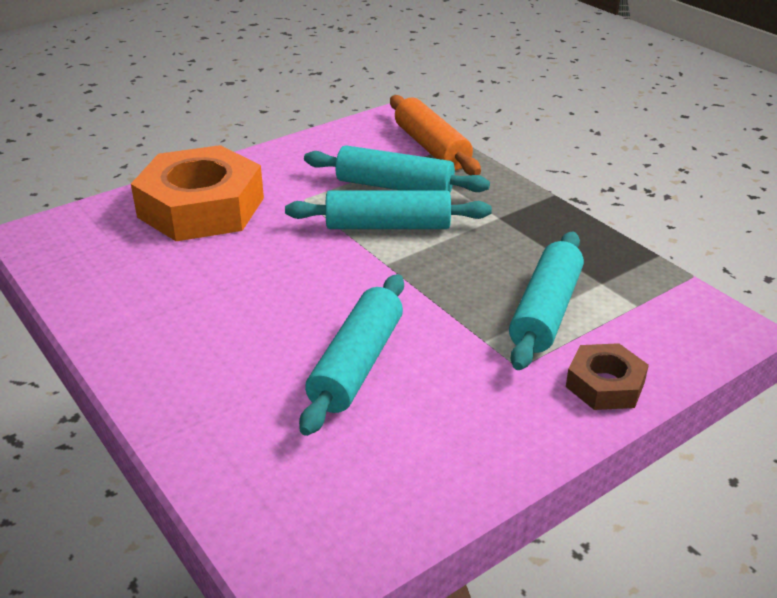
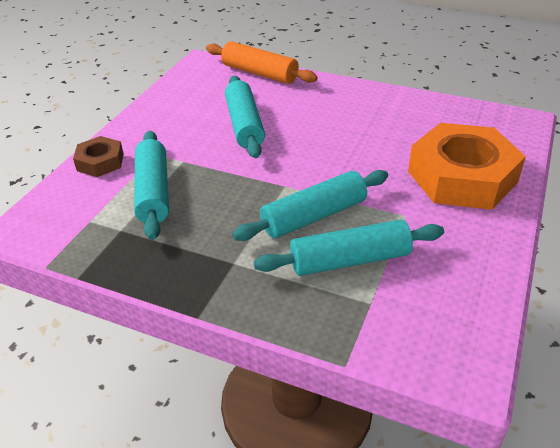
camera: 150 degrees right, 5 degrees up
(431, 148) = (369, 335): orange rolling pin -> orange rolling pin (259, 73)

